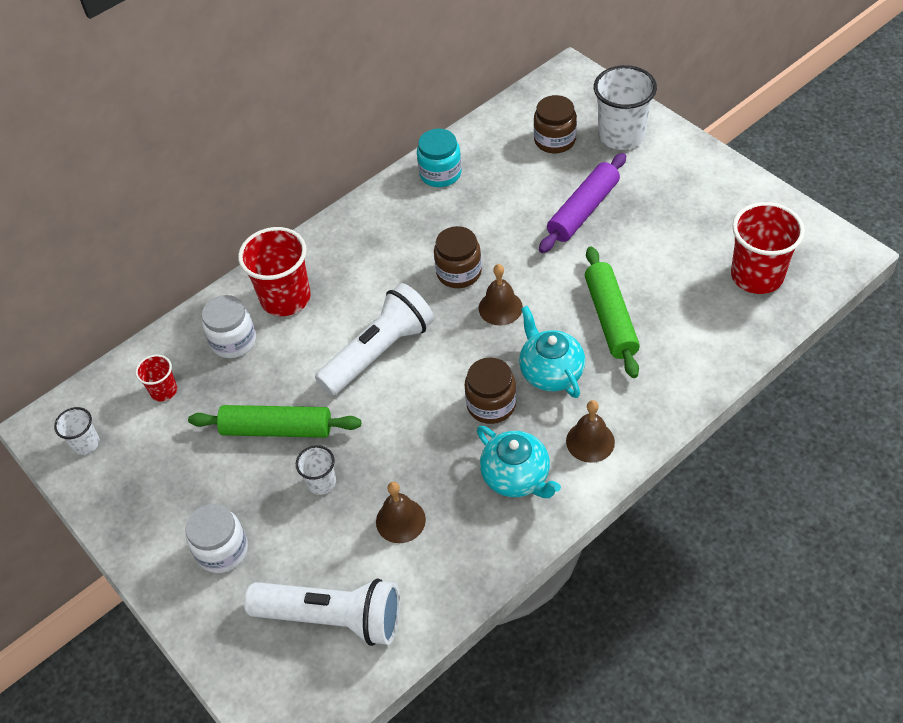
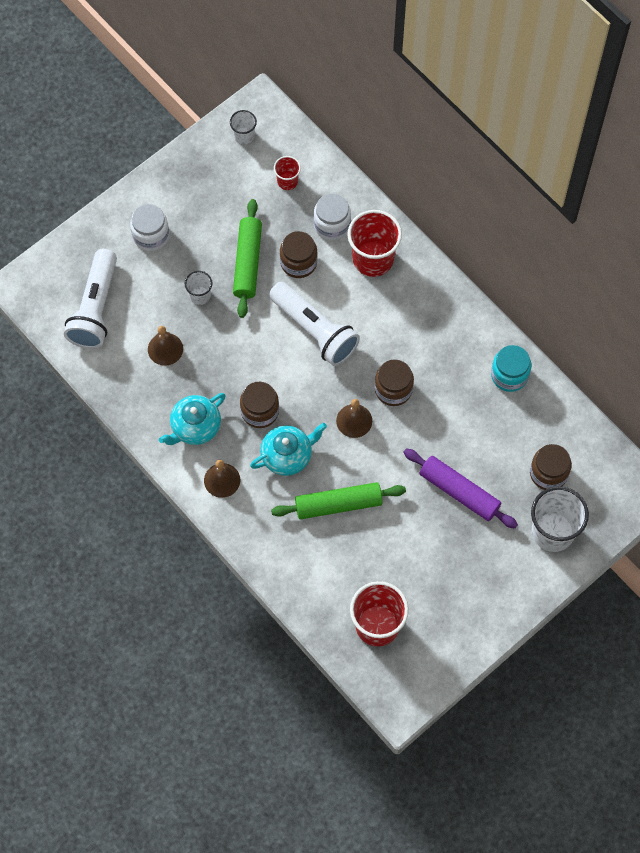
camera: 85 degrees right, 15 degrees up
(282, 373) = (298, 262): none -> brown jar

